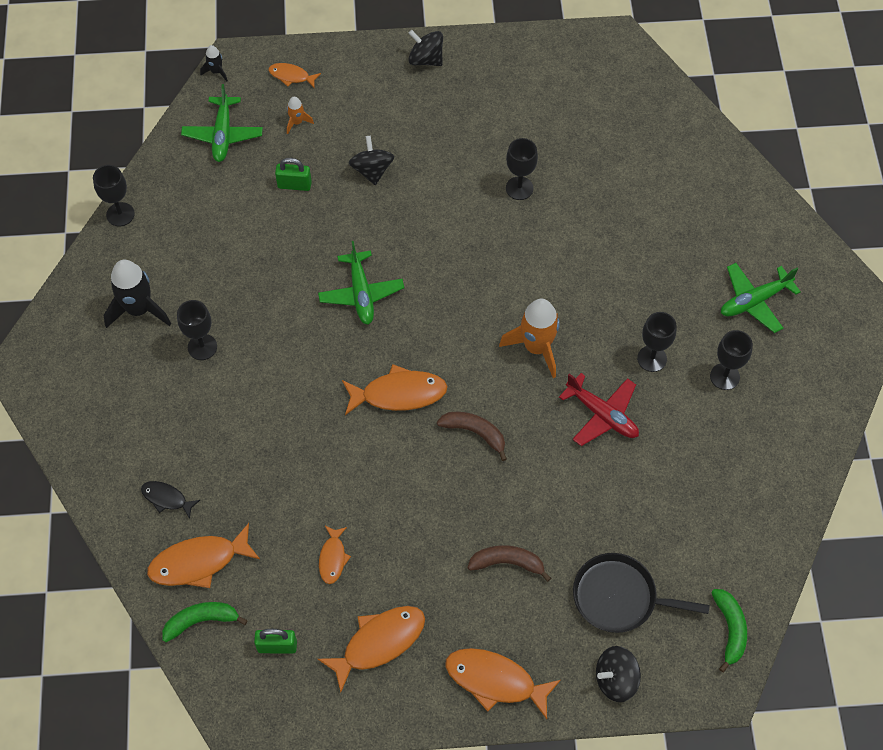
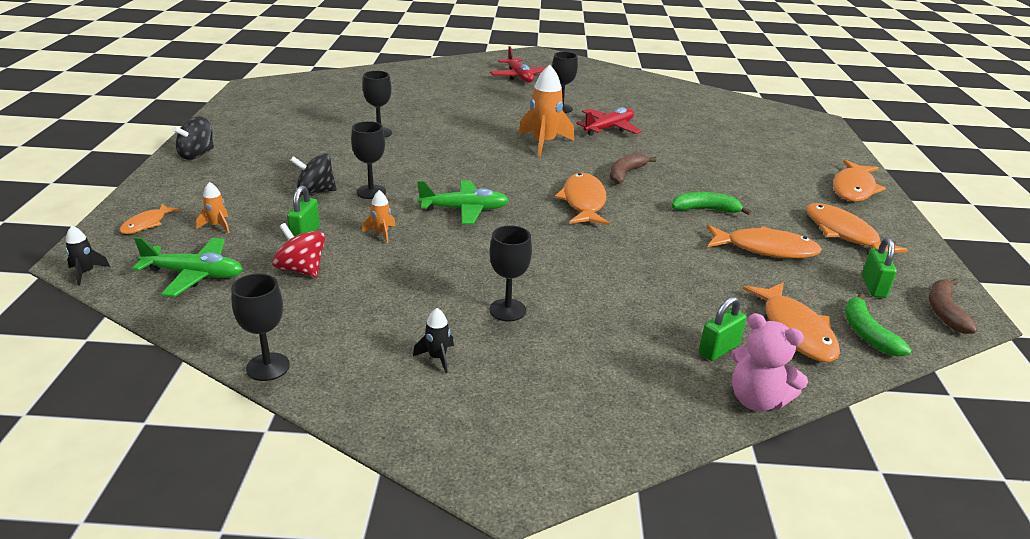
camera: 85 degrees left, 30 degrees down
(109, 519) = (757, 400): none -> pink teddy bear
(139, 309) = (437, 357): black rocket -> black rocket, size x0.48
(167, 498) = (718, 349): black fish -> green padlock
(240, 198) = (301, 269): none -> red spinning top
(305, 238) = (381, 233): none -> orange rocket
(333, 558) = (765, 249): orange fish -> orange fish, size x1.78
(507, 563) = (747, 174): brown banana -> brown banana (944, 311)
(615, 679) = (830, 148): black spinning top -> none
(619, 597) = (763, 140): black pan -> none
(724, 376) = (579, 91): black goblet -> black goblet (371, 192)
(730, 629) = (775, 112): green banana -> green banana (705, 210)
(754, 301) = (519, 77): green plane -> red plane

